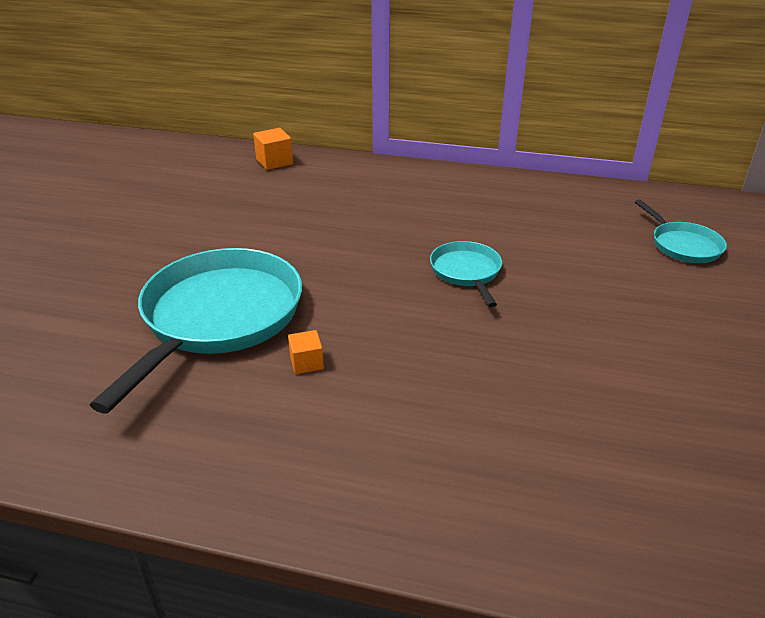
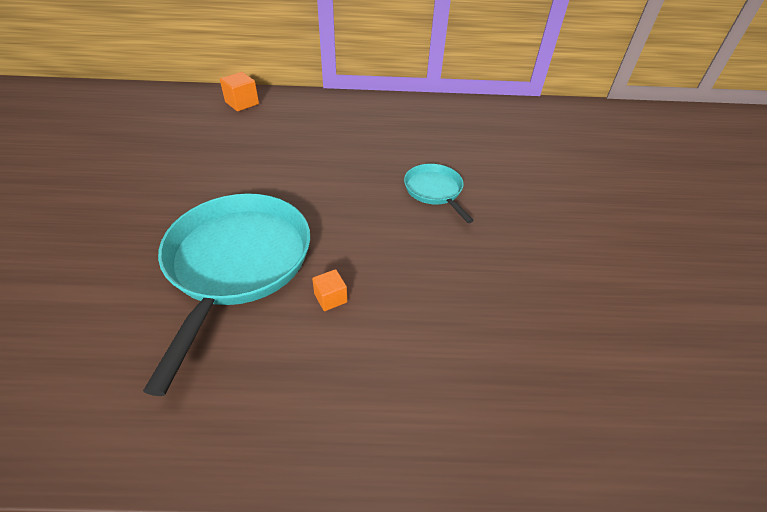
camera: 15 degrees left, 10 degrees up
(683, 245) = (584, 148): turquoise pan -> none

